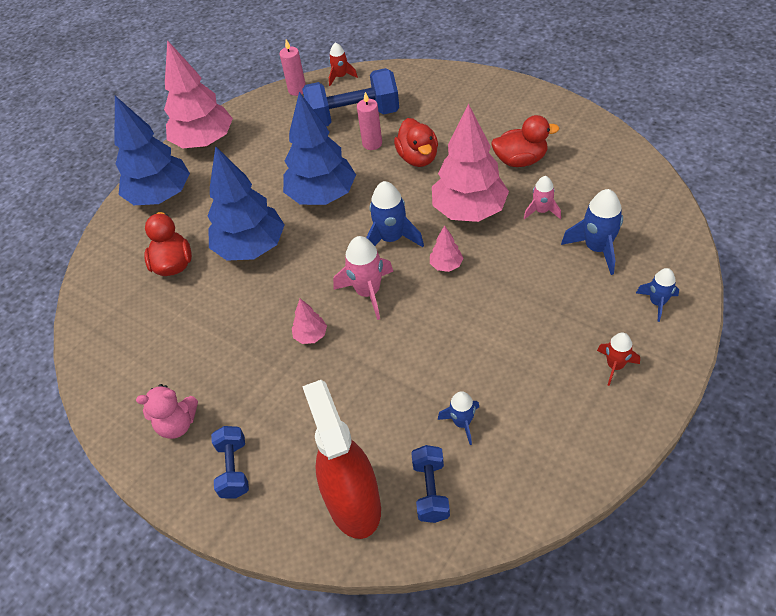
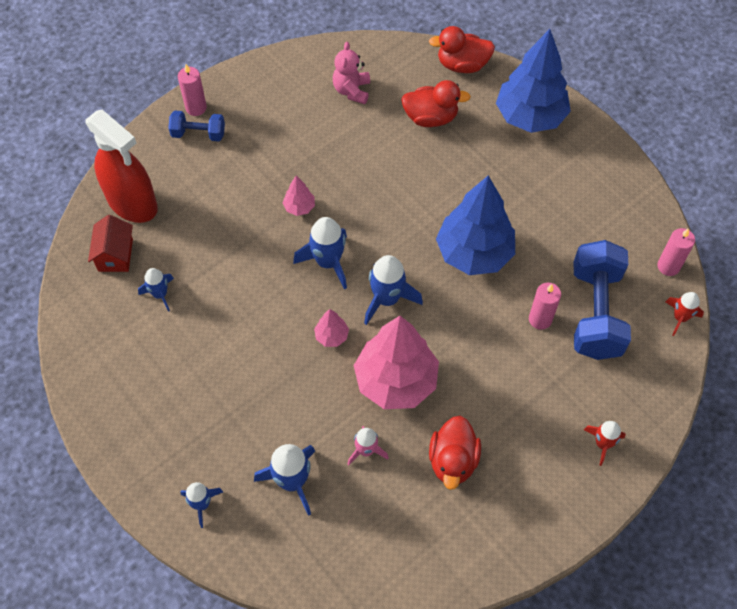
camera: 100 degrees right, 10 degrees up
(177, 424) = (256, 103): pink teddy bear -> pink teddy bear (352, 90)
(194, 487) = (196, 108): none -> pink candle
(204, 142) = (603, 163): pink tree -> none
(251, 248) = (426, 180): blue tree -> none
(353, 502) = (132, 203): red spray bottle -> red spray bottle turned 45 degrees clockwise
(368, 292) = (328, 262): pink rocket -> blue rocket
(418, 158) = (498, 358): red duck -> red duck (462, 65)
(431, 490) = (115, 255): blue dumbbell -> red house
(615, 366) = (154, 433): red rocket -> red rocket (602, 444)

